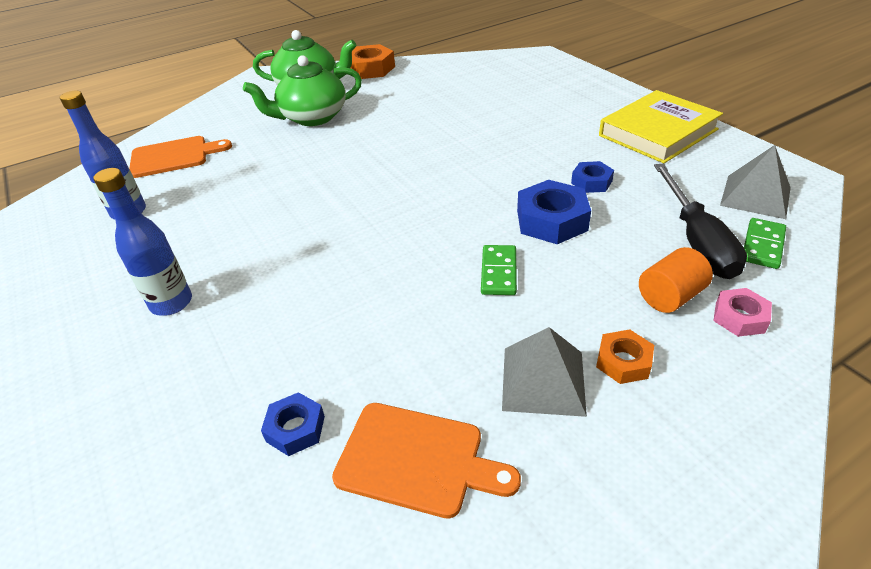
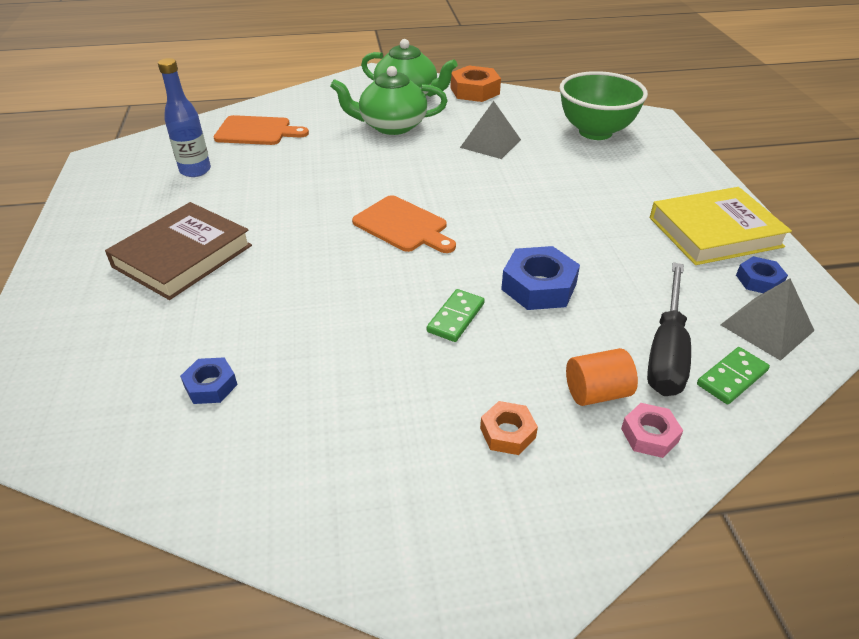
camera: 20 degrees right, 0 degrees up
(171, 303) = (183, 256): blue bottle -> brown book
(416, 459) = (282, 443): orange cutting board -> orange cutting board (403, 225)
(501, 78) = (595, 132): none -> green bowl
(543, 380) = (426, 422): grey pyramid -> grey pyramid (490, 143)
(591, 182) = (605, 262): blue nut -> blue nut (759, 280)

